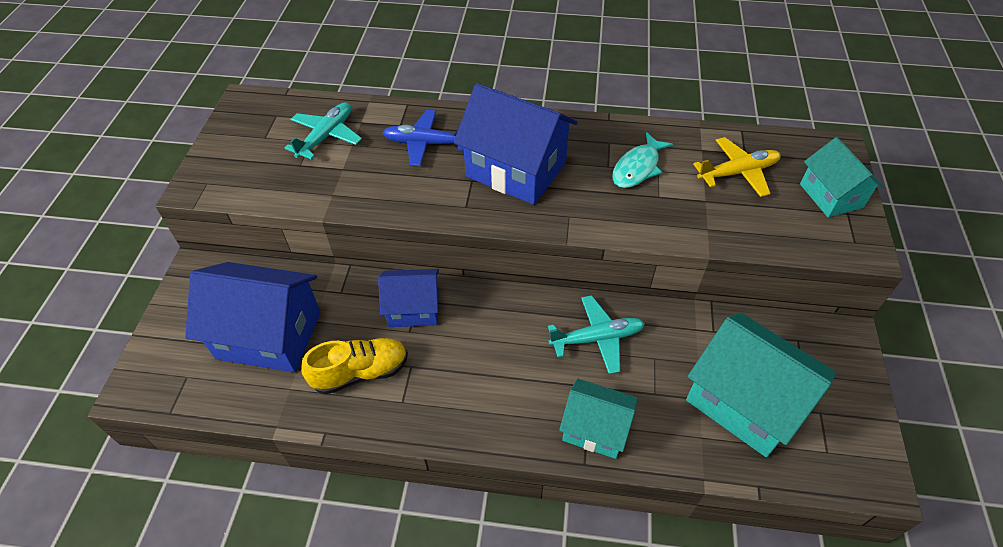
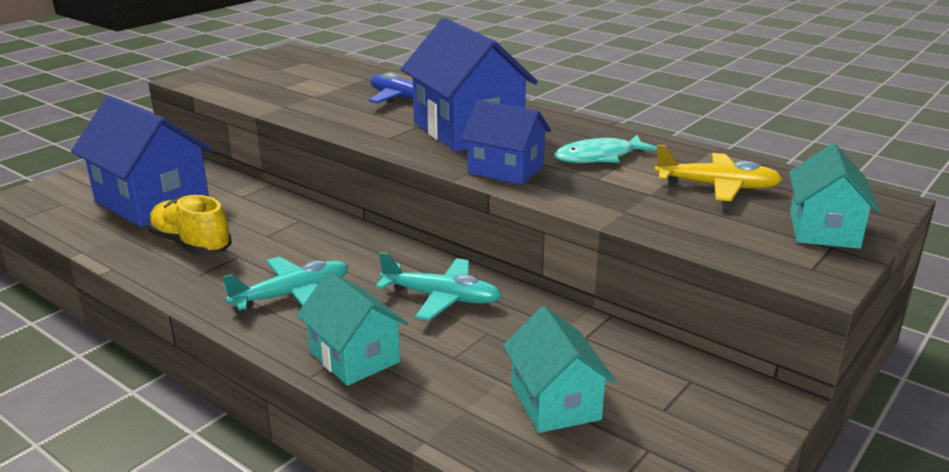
camera: 30 degrees right, 25 degrees down
(326, 136) = (327, 78): turquoise plane -> turquoise plane (292, 295)
(360, 372) = (191, 245): yellow shoe -> yellow shoe turned 150 degrees counterclockwise
(413, 309) = (289, 223): blue house -> blue house (506, 169)
(744, 401) = (555, 402): turquoise house -> turquoise house, size x0.60

